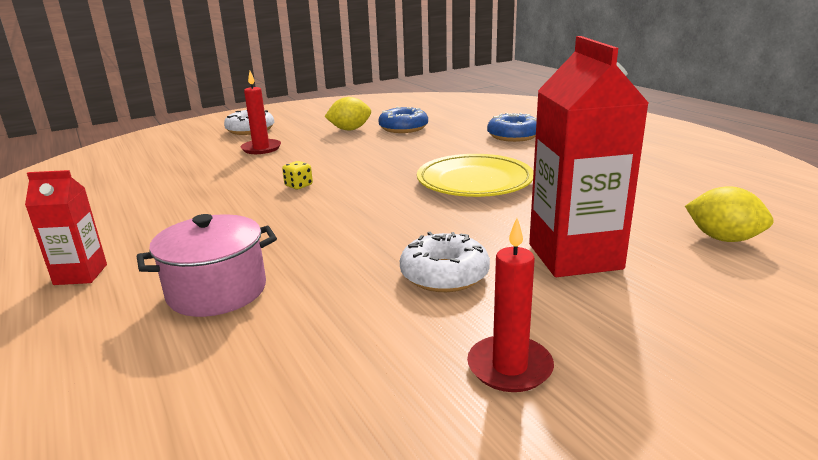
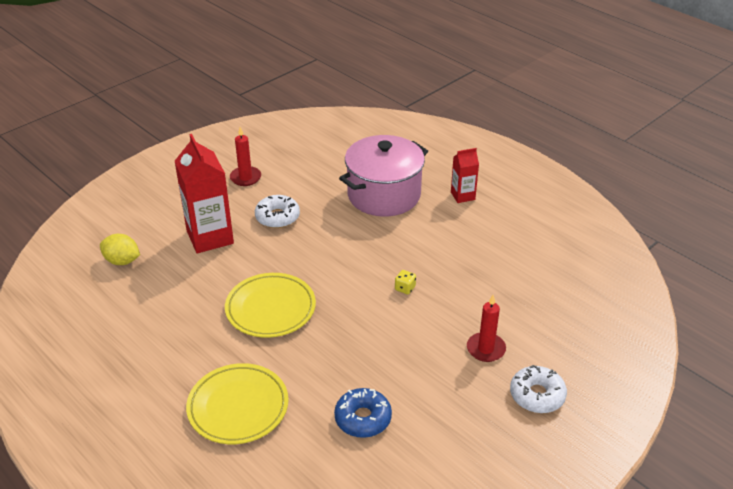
camera: 165 degrees right, 15 degrees up
(217, 291) = (384, 195): pink pot -> pink pot, size x1.58
(350, 129) = (423, 408): yellow lemon -> none
(513, 136) = (238, 407): blue donut -> yellow plate

